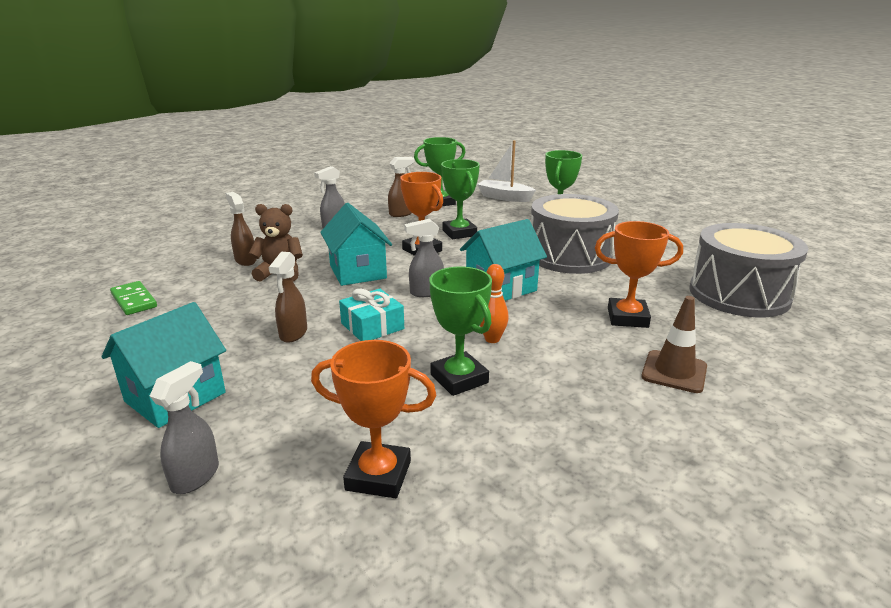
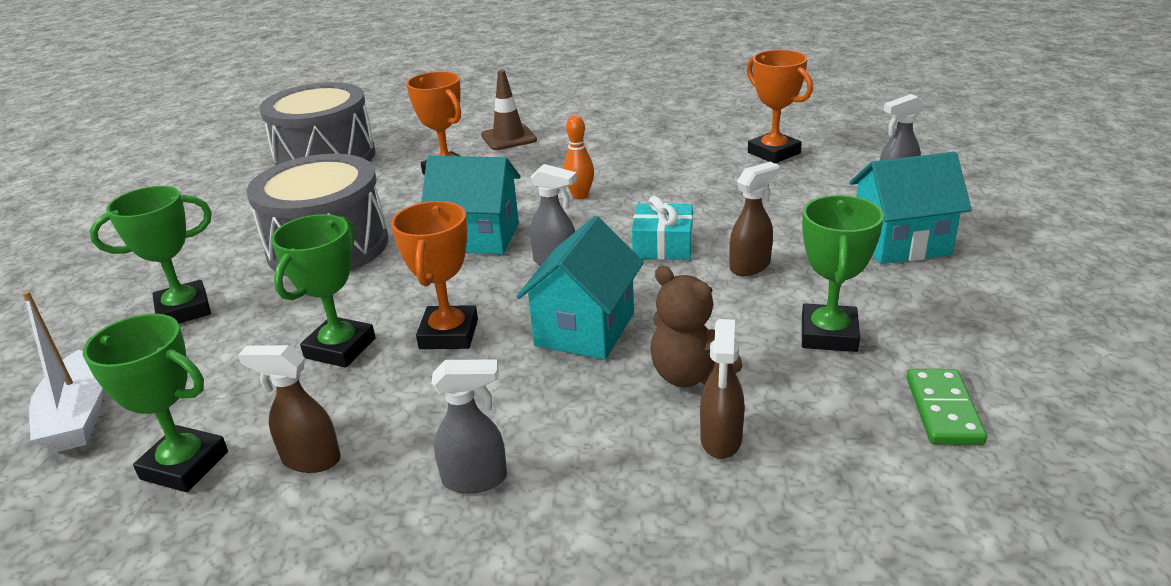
camera: 135 degrees left, 5 degrees up
(459, 379) = (653, 180): green trophy -> green trophy (828, 334)

